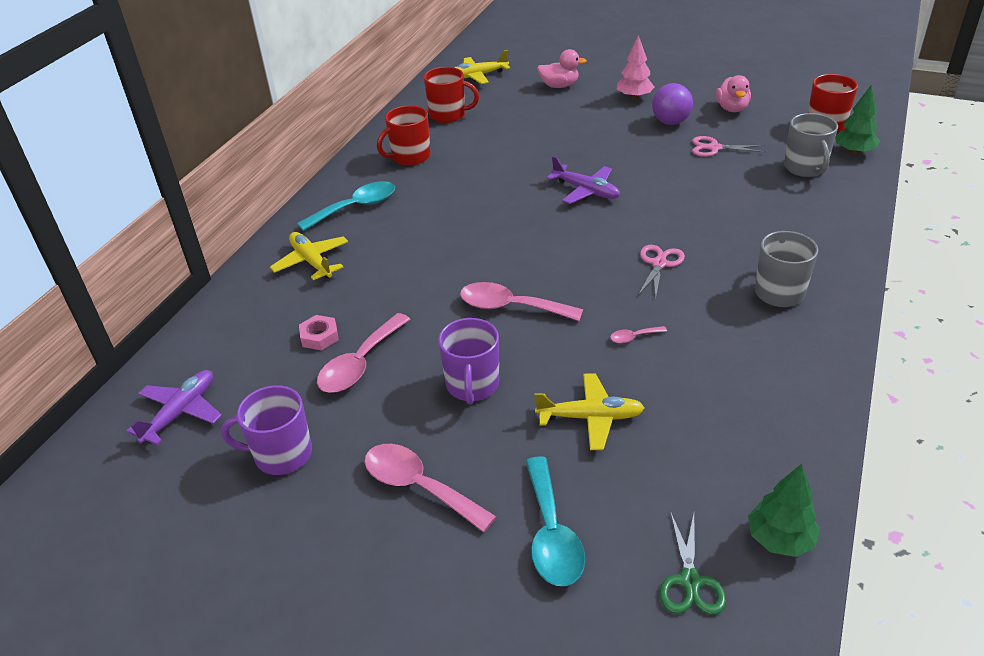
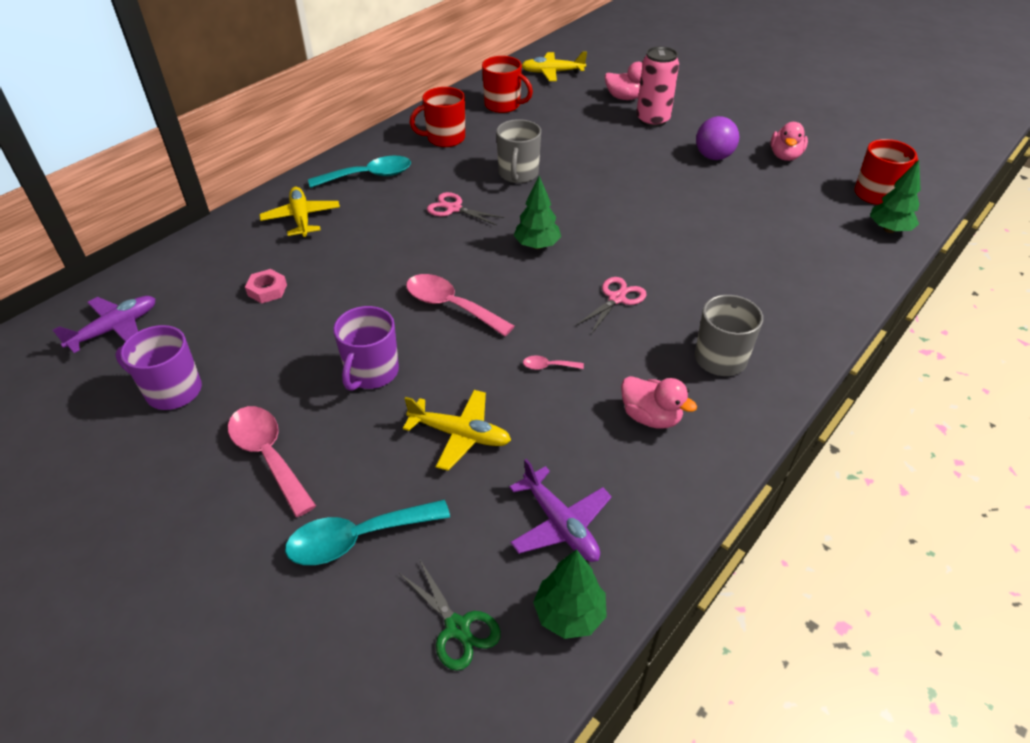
camera: 15 degrees right, 5 degrees up
(360, 364) = (286, 325): pink spoon -> none
(551, 534) = (357, 538): turquoise spoon -> turquoise spoon turned 60 degrees clockwise
(558, 234) = (537, 245): none -> green tree
(586, 191) = (589, 208): purple plane -> purple plane (560, 524)
(597, 101) = (652, 120): none -> pink can
(634, 97) = (691, 124): pink tree -> none
(690, 581) = (457, 627): green scissors -> green scissors turned 60 degrees counterclockwise
(714, 148) = (742, 193): pink scissors -> pink scissors (454, 208)
(749, 356) = (651, 417): none -> pink duck
(805, 168) = (826, 235): grey mug -> grey mug (518, 174)

